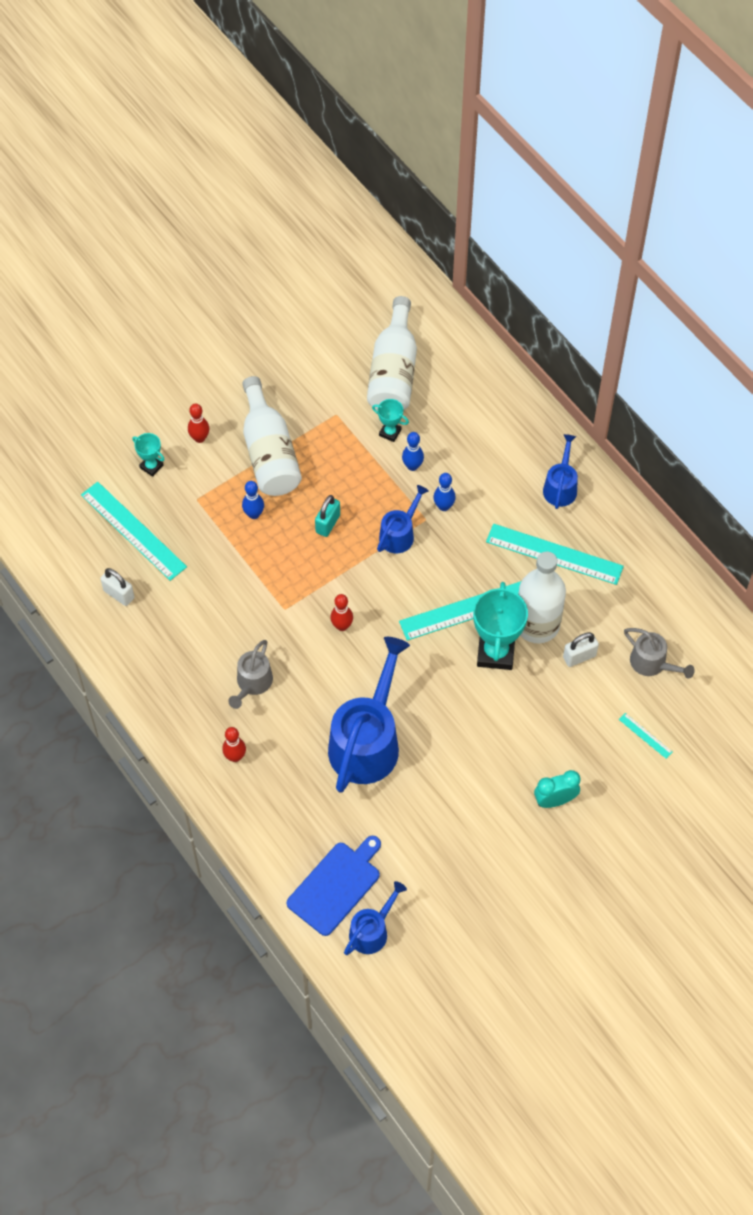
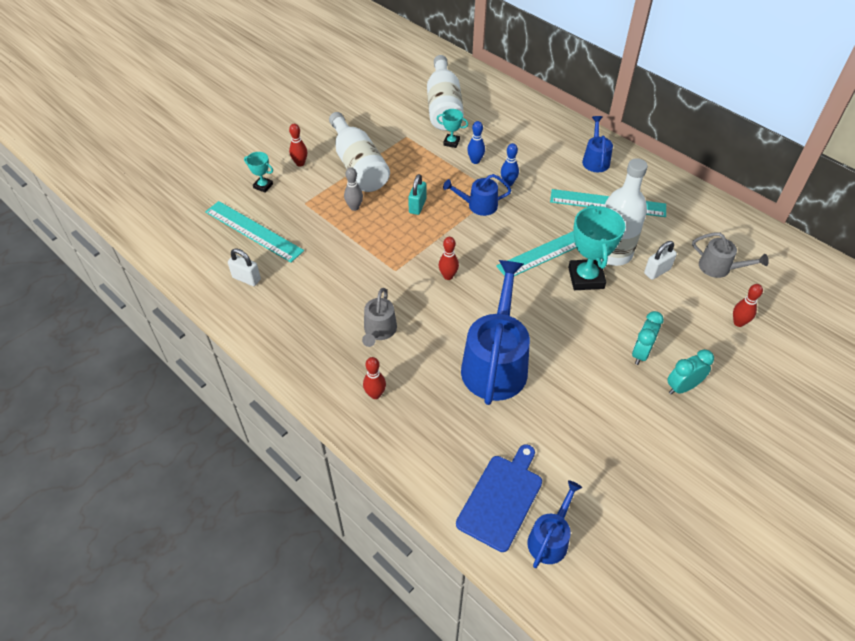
camera: 10 degrees left, 10 degrees down
(254, 514) = (354, 207): blue bowling pin -> grey bowling pin
(399, 534) = (478, 205): blue watering can -> blue watering can turned 120 degrees counterclockwise
(525, 754) = (641, 353): none -> turquoise clock
(645, 735) = (738, 322): turquoise ruler -> red bowling pin

